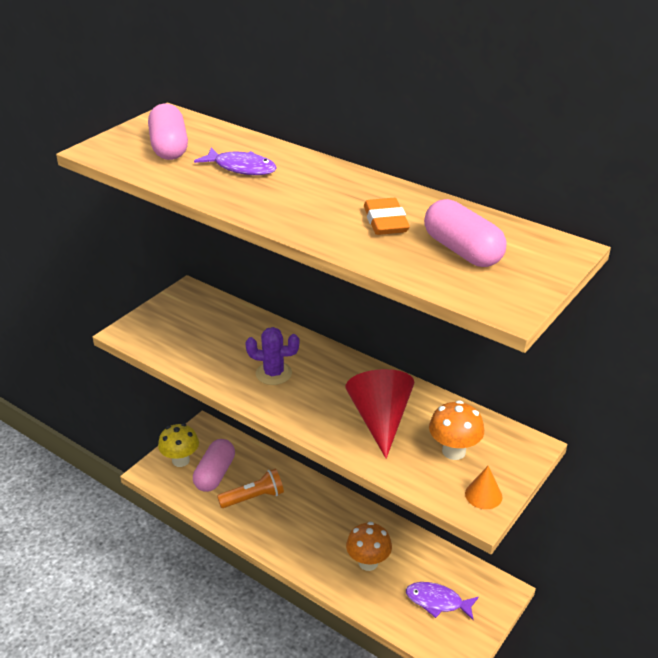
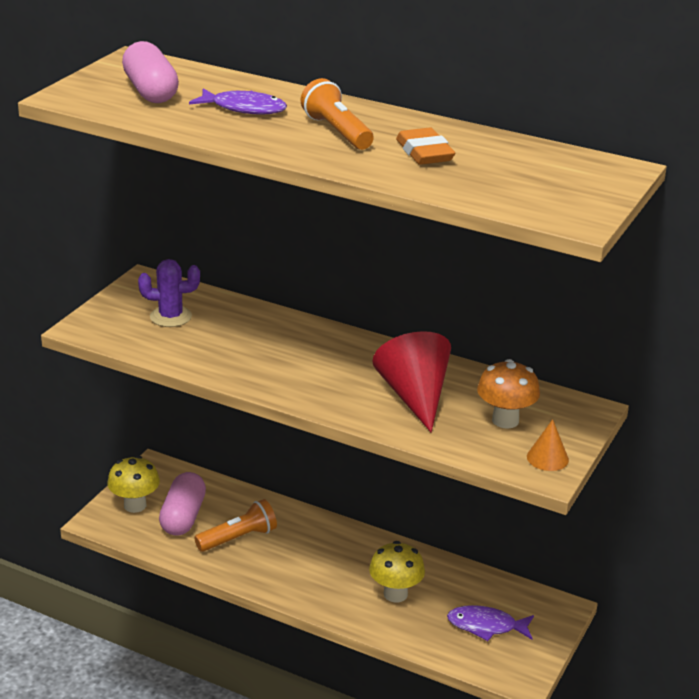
camera: 10 degrees left, 5 degrees down
(273, 373) = (277, 359): purple cactus -> purple cactus (170, 317)
(314, 195) = (337, 131): none -> orange flashlight
(368, 562) = (395, 594): orange mushroom -> yellow mushroom
(462, 251) = (515, 175): pink capsule -> none

